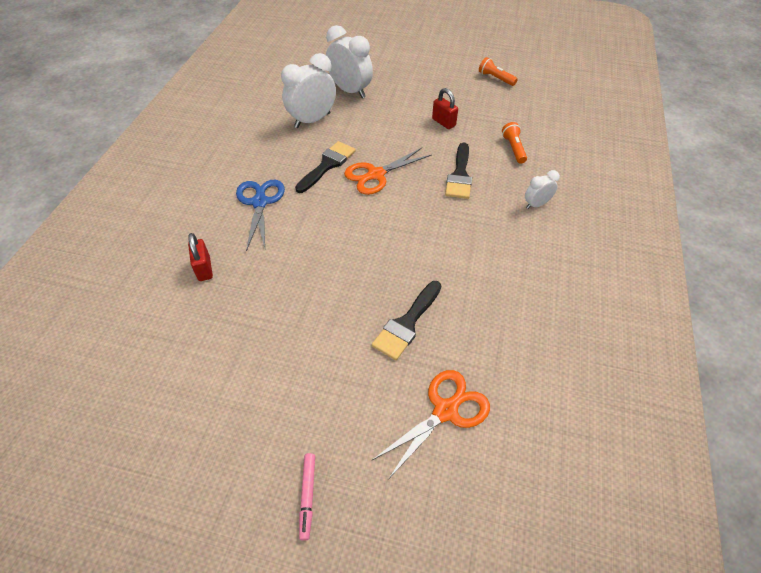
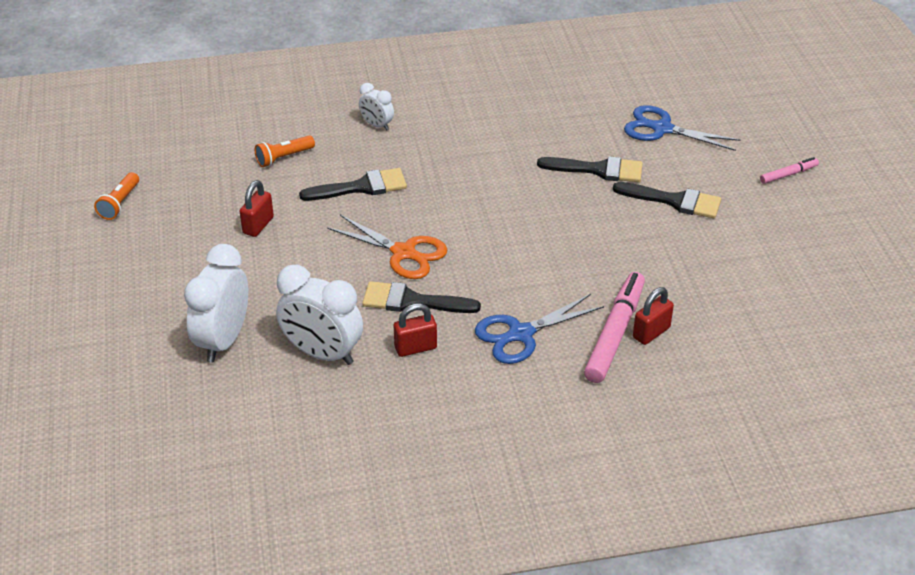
camera: 115 degrees left, 10 degrees down
(220, 249) = (615, 333): none -> pink marker
(287, 155) = (415, 348): none -> red padlock
(331, 361) = (674, 201): none -> black brush
(445, 411) = (662, 129): orange scissors -> blue scissors

